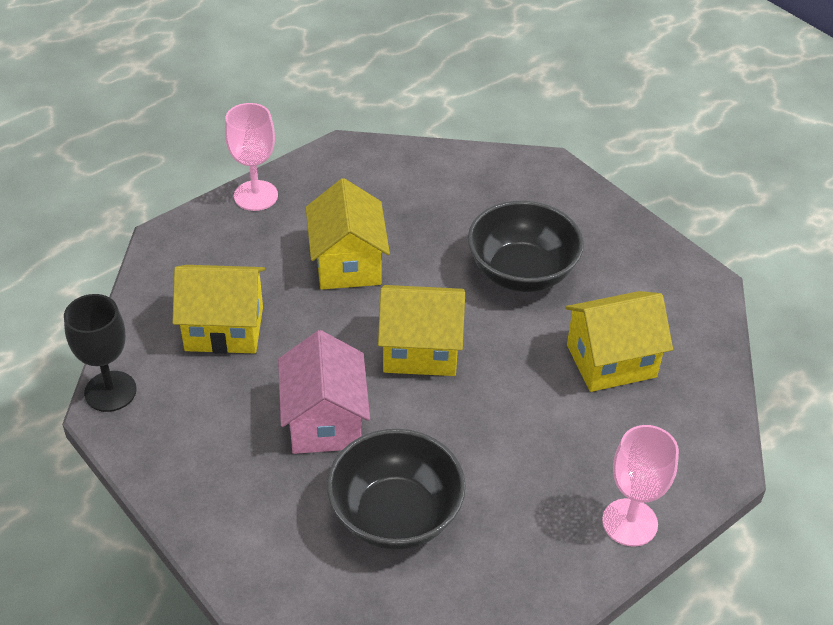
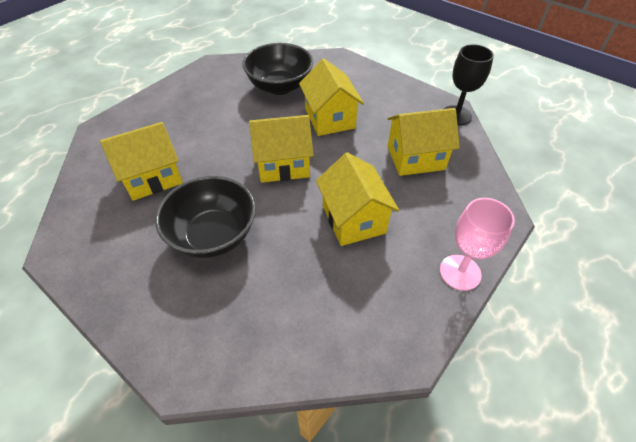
camera: 170 degrees right, 5 degrees up
(324, 421) = (330, 118): pink house -> yellow house
(629, 522) = (159, 99): pink goblet -> none

